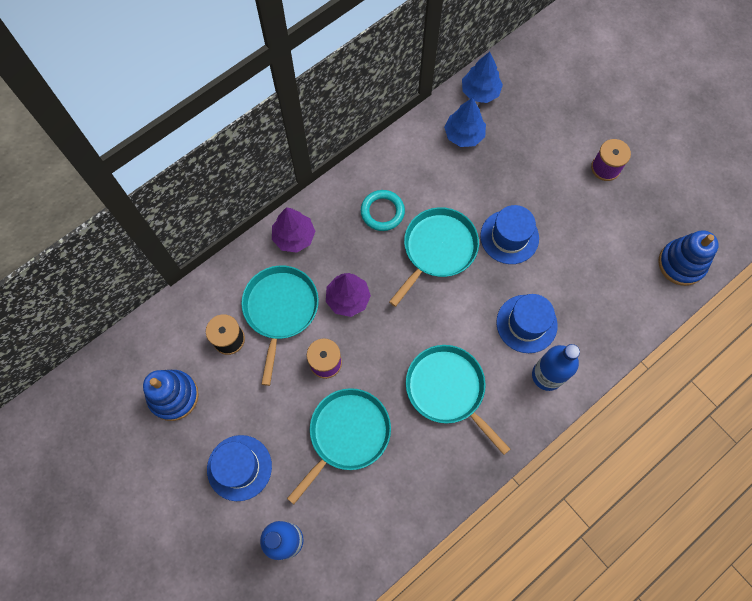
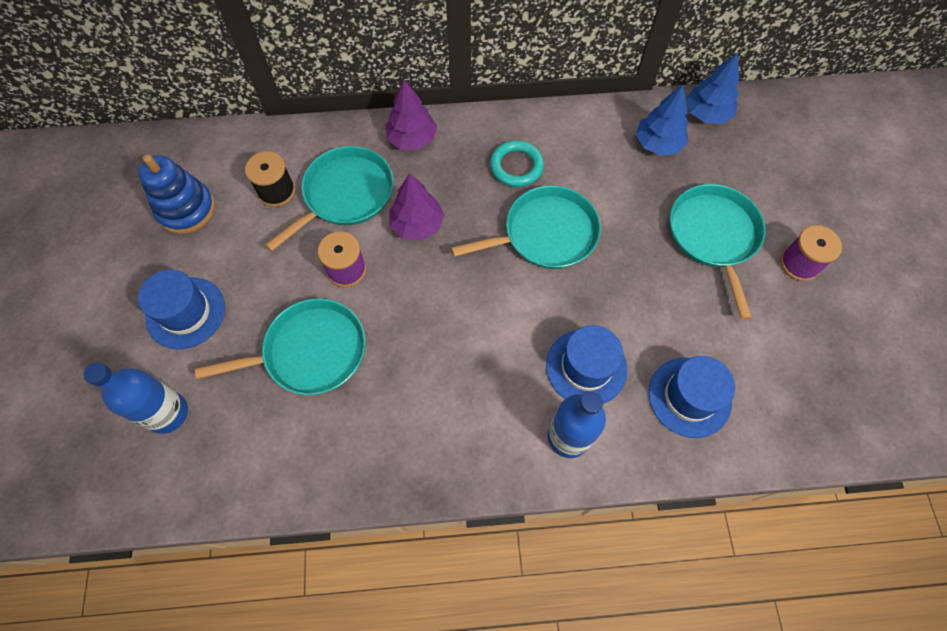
camera: 35 degrees right, 5 degrees down
(448, 390) = (447, 378): turquoise pan -> turquoise pan (714, 236)
(509, 237) = (633, 268): blue hat -> blue hat (689, 397)
(681, 263) = (824, 421): blue stacking toy -> none

